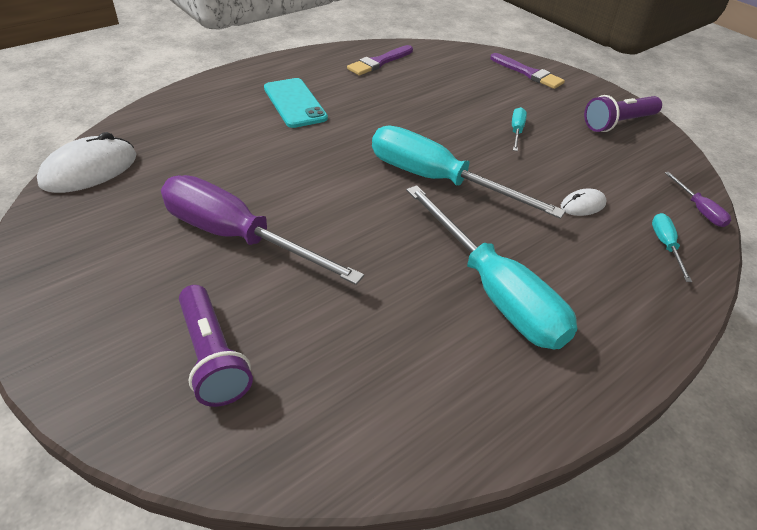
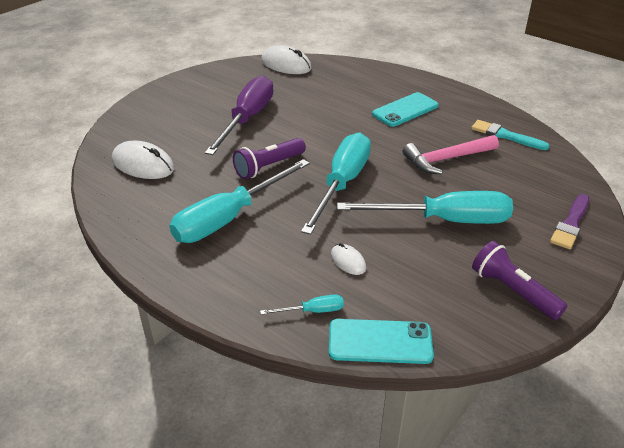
camera: 80 degrees right, 5 degrees down
(212, 356) = (158, 131): purple flashlight -> purple flashlight (268, 166)
(321, 387) = (143, 164): none -> white mouse
(379, 62) = (505, 136): purple brush -> turquoise brush
(410, 103) = (446, 159): none -> pink hammer
(516, 131) = (443, 220): turquoise screwdriver -> turquoise screwdriver, size x2.40
(699, 209) = (380, 341): purple screwdriver -> turquoise phone

